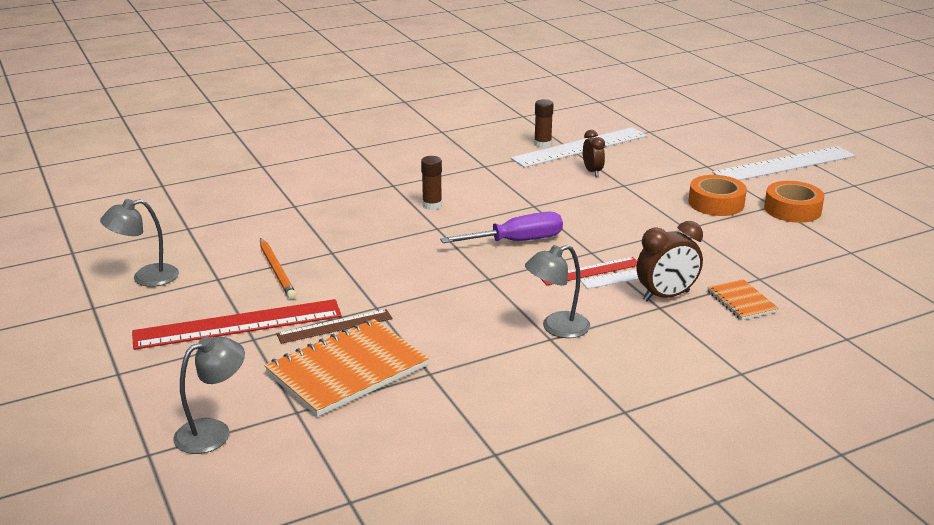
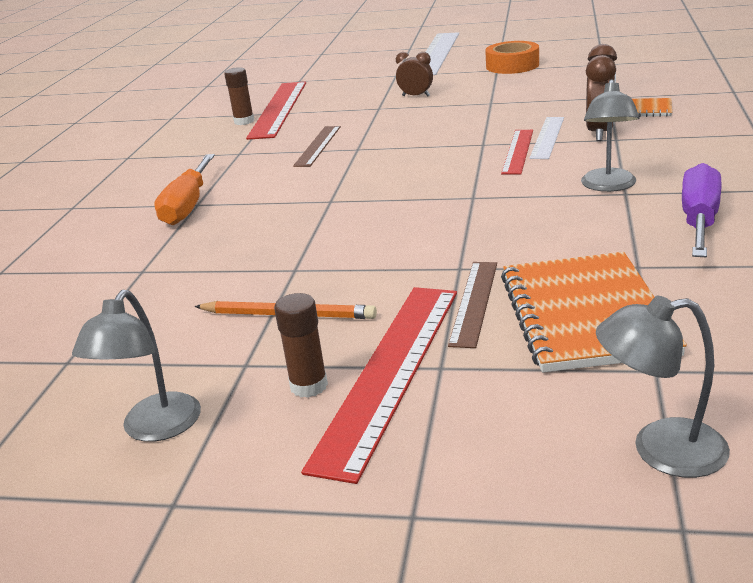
camera: 50 degrees left, 0 degrees up
(213, 432) = (660, 450): grey lamp -> grey lamp turned 90 degrees counterclockwise
(387, 183) = (187, 206): none -> orange screwdriver
(432, 205) = (278, 193): brown glue stick -> brown glue stick (309, 386)
(517, 241) = (417, 169): purple screwdriver -> purple screwdriver (699, 220)
(524, 189) = (317, 146): none -> brown ruler
(579, 147) = (278, 109): white ruler -> red ruler
(592, 171) = (333, 113): brown clock -> brown clock (416, 96)
(716, 203) = (464, 85): orange tape -> none

